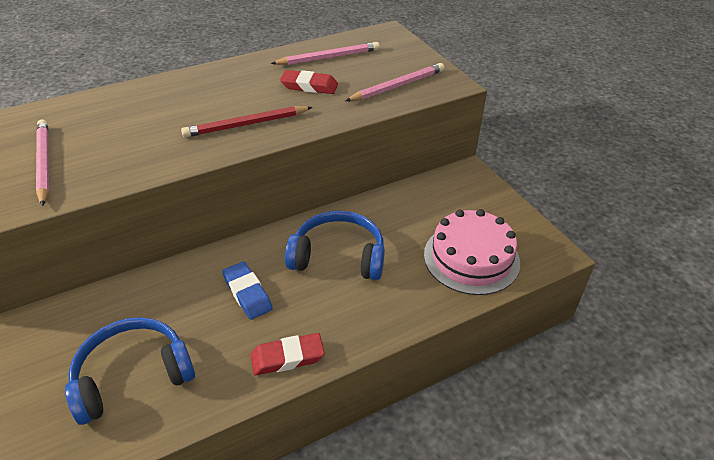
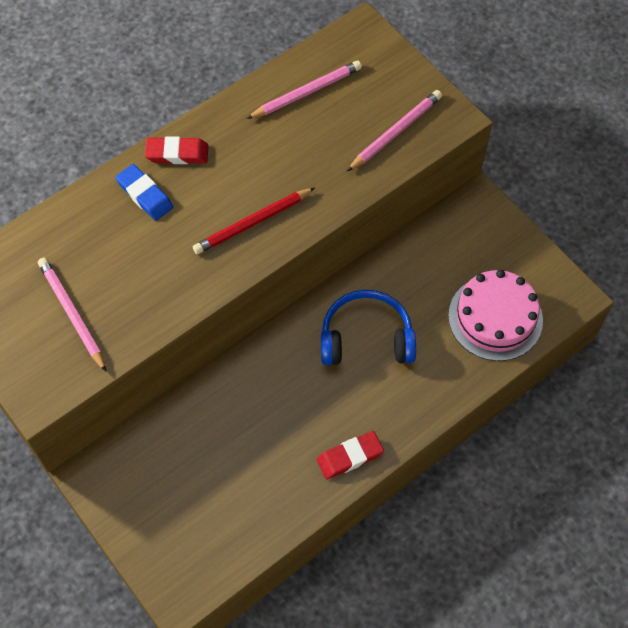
camera: 10 degrees left, 20 degrees up
(133, 375) = (221, 498): blue headphones -> none
(247, 293) = (292, 396): blue eraser -> blue eraser (145, 195)
(309, 86) = (299, 148): red eraser -> red eraser (177, 153)

